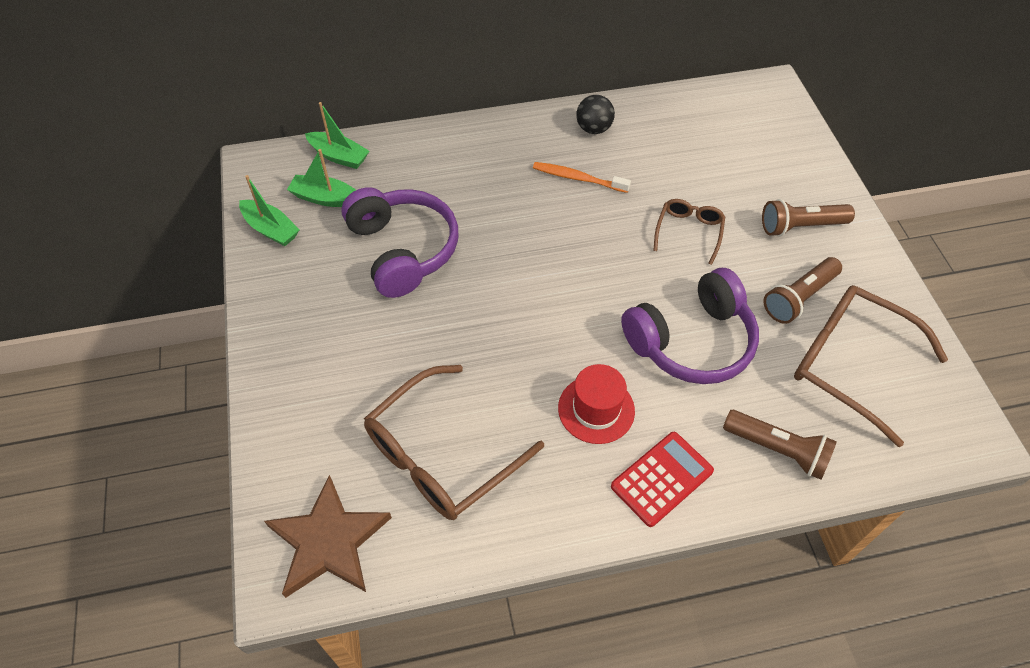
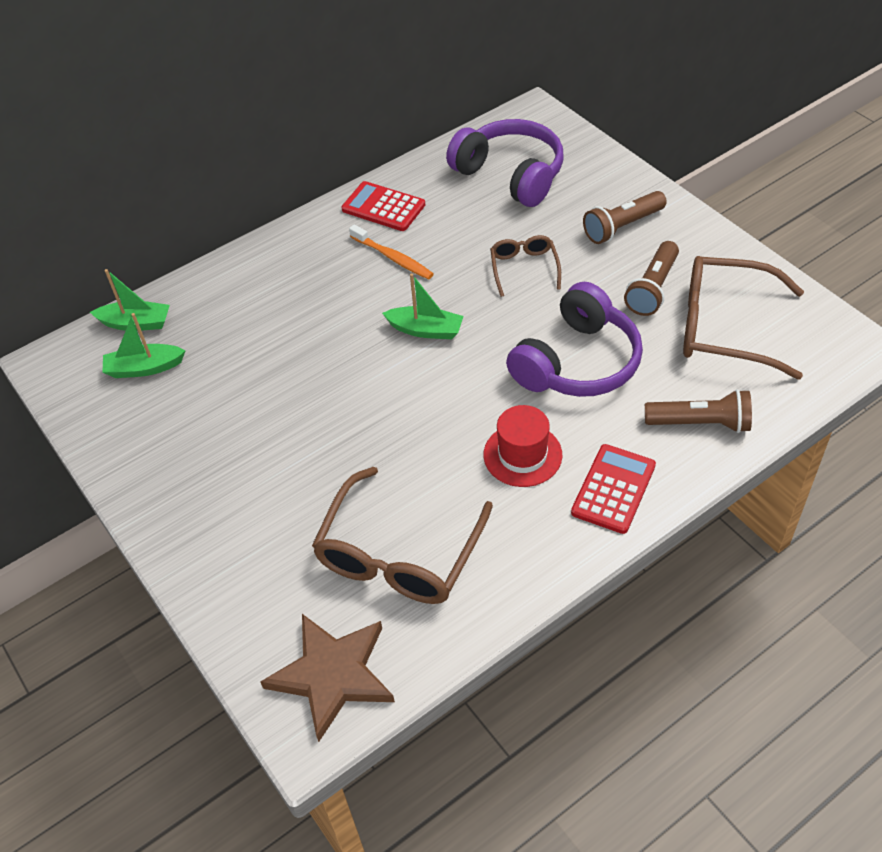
camera: 20 degrees left, 5 degrees down
(271, 229) = (103, 418): green boat -> green boat (425, 330)
(402, 250) = (254, 387): purple headphones -> purple headphones (510, 175)
(578, 178) = (393, 258): orange toothbrush -> orange toothbrush turned 135 degrees counterclockwise
(593, 129) = (383, 207): black ball -> red calculator

